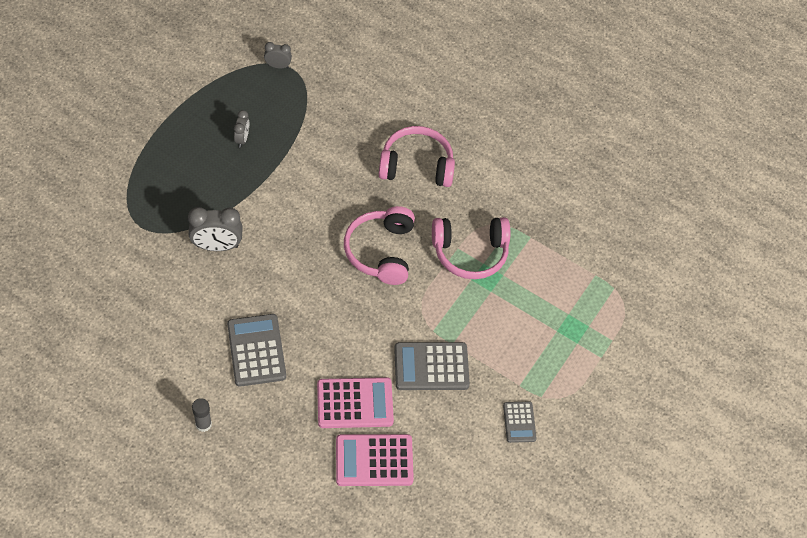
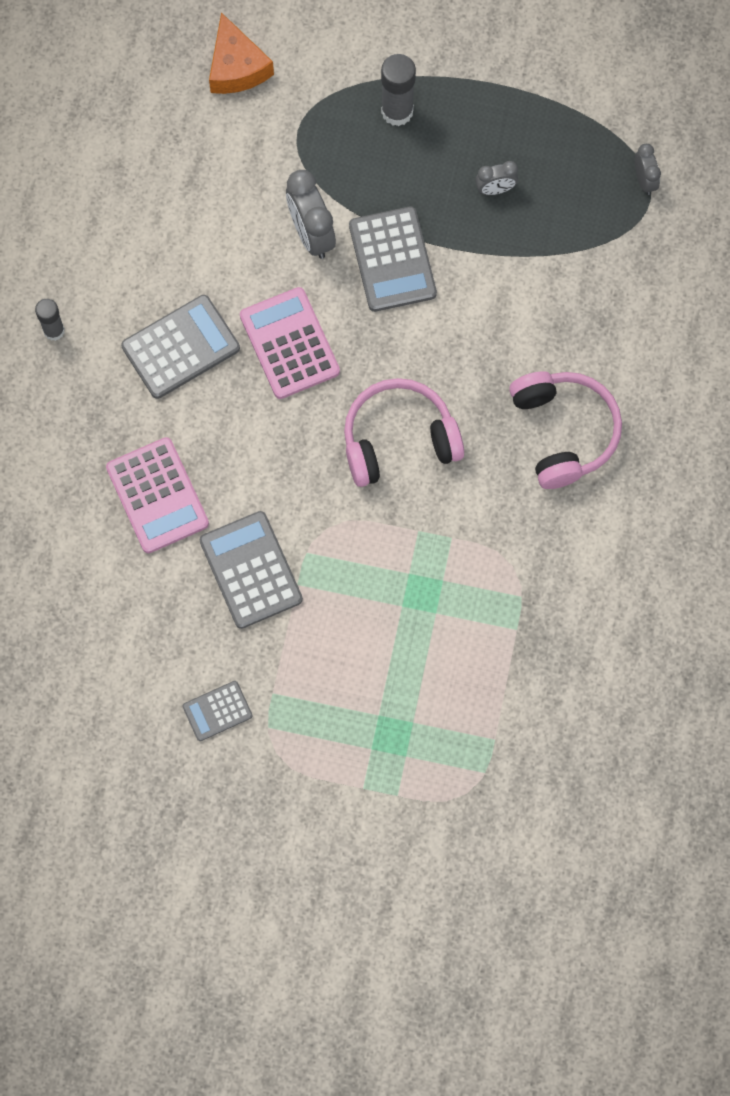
camera: 75 degrees right, 15 degrees up
(74, 244) = (236, 67): none -> orange cheese
(160, 169) = (397, 111): none -> grey glue stick
(259, 209) = (392, 260): none -> grey calculator
(374, 460) = (88, 550): pink calculator -> pink calculator (289, 343)
(470, 252) = (452, 556): pink headphones -> none

